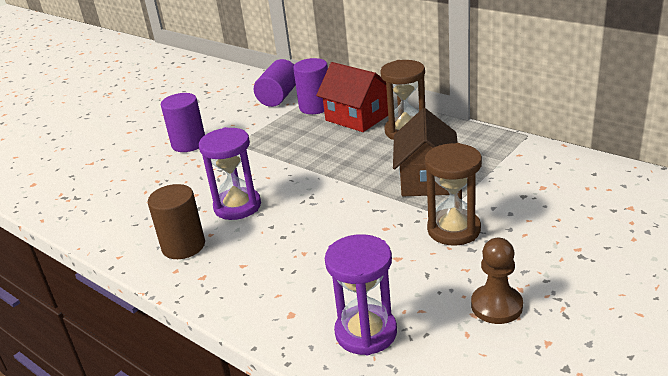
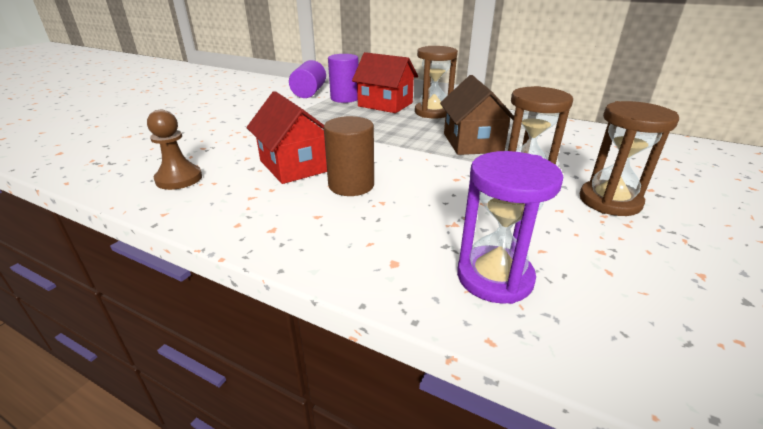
camera: 15 degrees left, 0 degrees up
(183, 246) = (242, 201): brown cylinder -> brown cylinder (351, 185)
(189, 144) = (231, 121): purple cylinder -> none
(237, 206) = (295, 165): purple hourglass -> red house
(496, 306) = (618, 241): brown pawn -> brown pawn (179, 179)
(522, 261) = (609, 201): none -> brown hourglass

